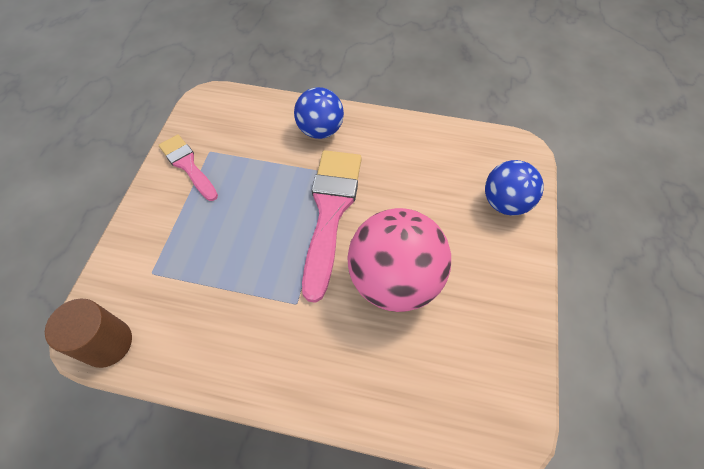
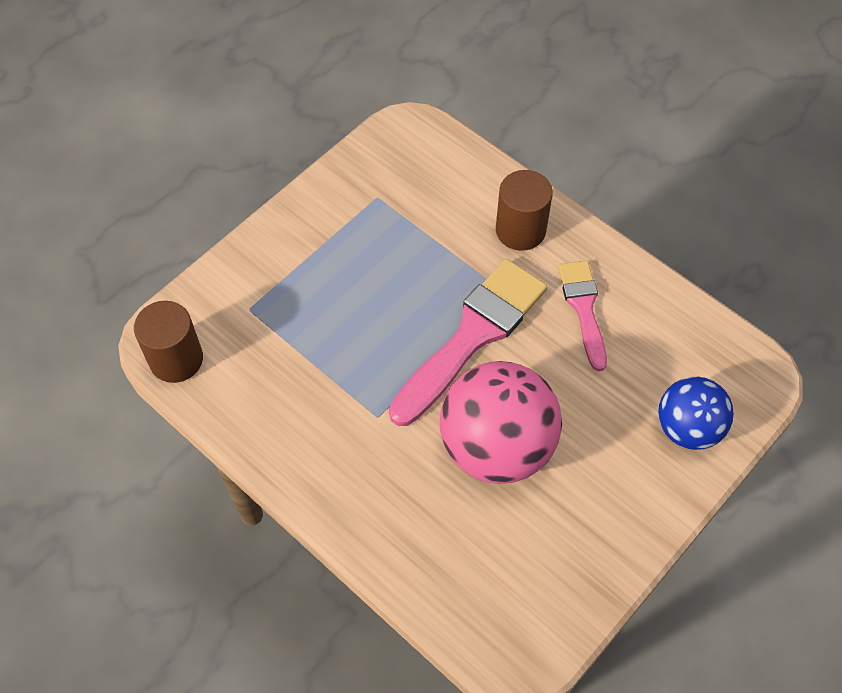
camera: 30 degrees right, 0 degrees up
(187, 165) = (344, 203): pink brush -> pink brush (583, 308)
(320, 130) = (520, 230): blue ball -> brown cylinder

